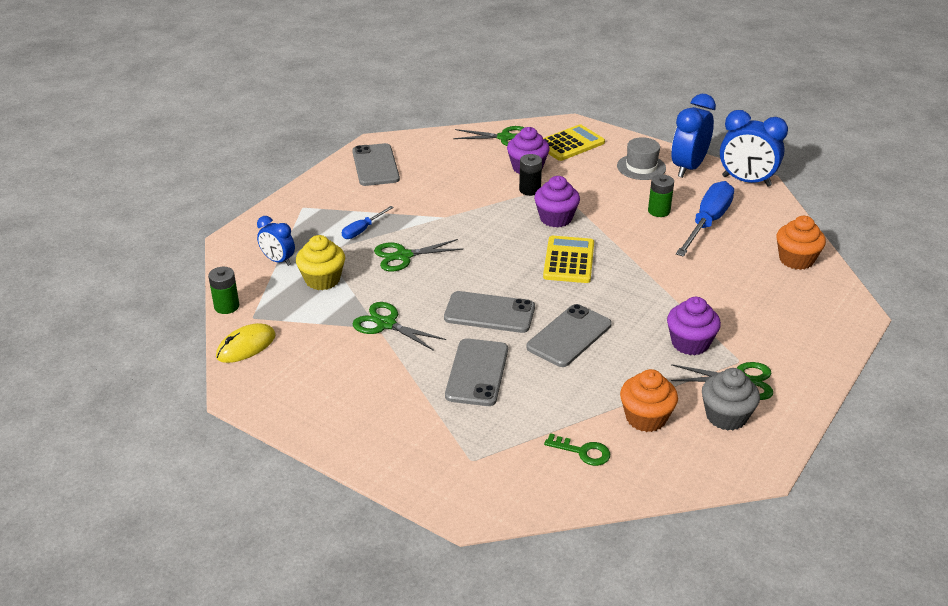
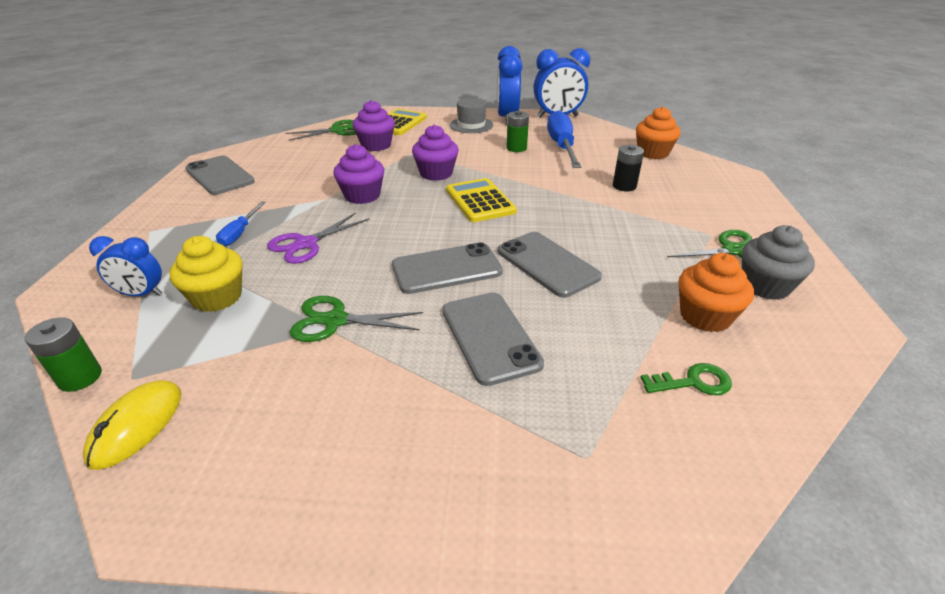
camera: 30 degrees left, 0 degrees up
(403, 256) = (306, 244): green scissors -> purple scissors
(530, 190) = (392, 159): black battery -> black battery (624, 186)
(569, 336) = (547, 264): grey phone -> grey phone turned 45 degrees counterclockwise
(690, 343) = (656, 234): purple cupcake -> purple cupcake (362, 196)

